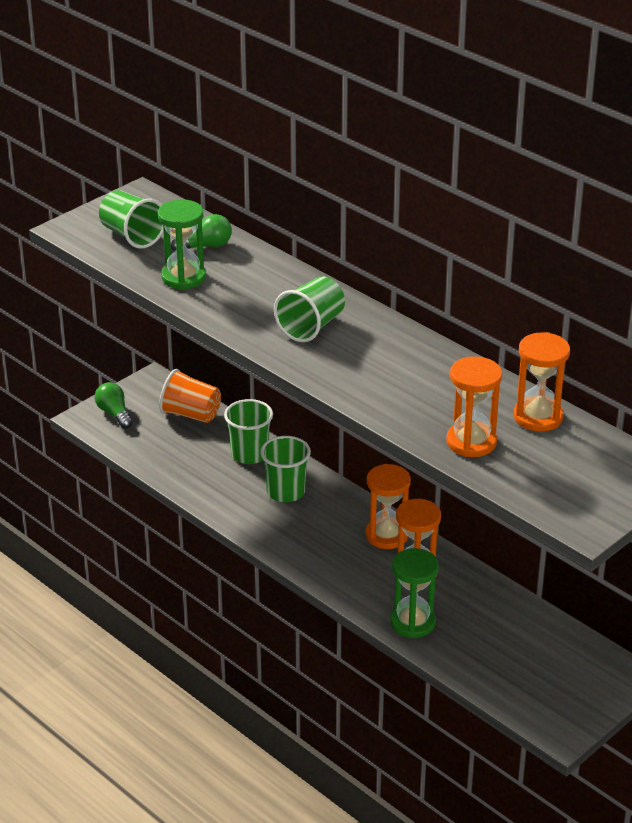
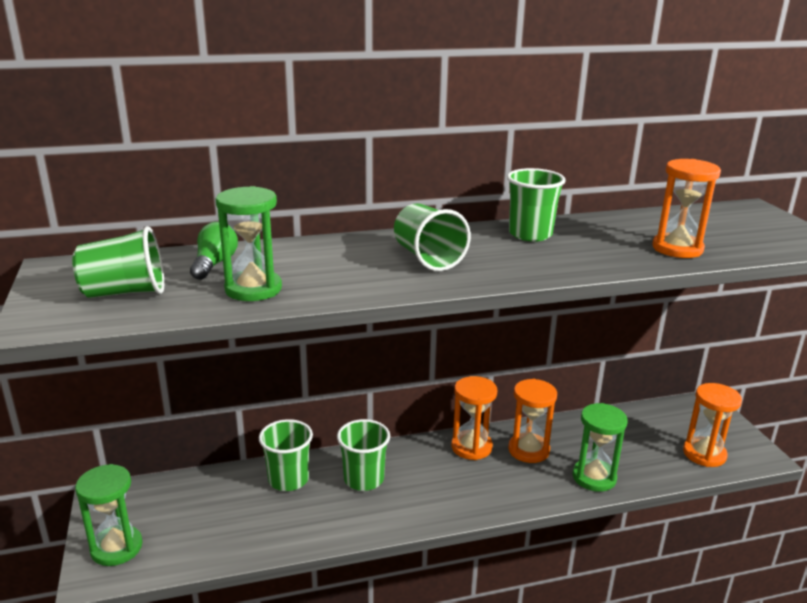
camera: 60 degrees left, 10 degrees down
(114, 413) = (116, 548): green light bulb -> green hourglass
(191, 414) = (187, 493): orange cup -> none
(419, 359) = (530, 234): none -> green cup
(538, 417) = (654, 220): orange hourglass -> orange hourglass (704, 454)

